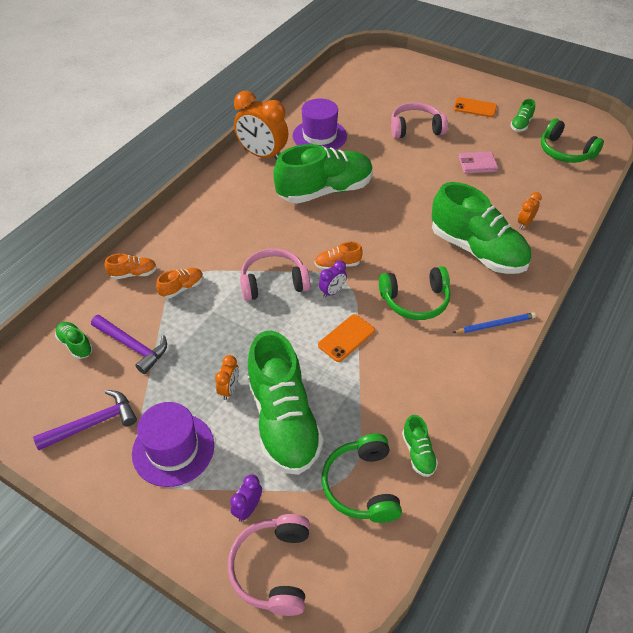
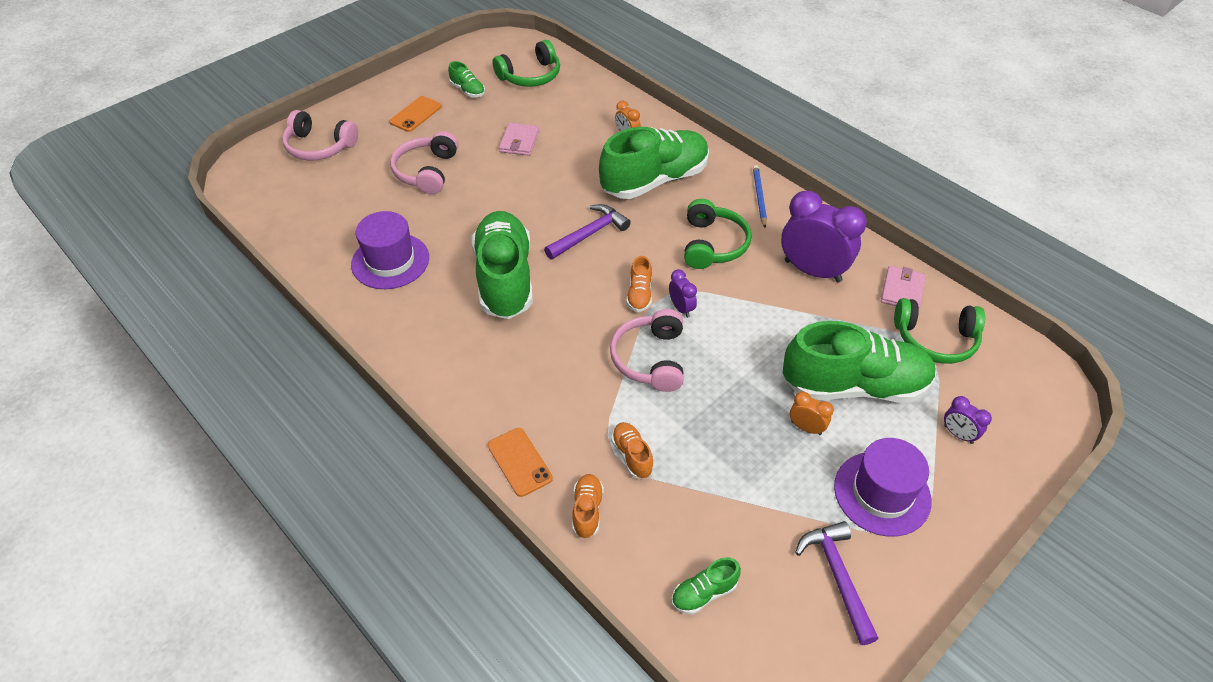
camera: 75 degrees left, 0 degrees up
(133, 346) = (721, 522): purple hammer -> purple hammer (589, 234)
(262, 155) = (400, 327): orange clock -> none
(273, 568) = (1021, 424): pink headphones -> pink headphones (319, 146)
(346, 338) = (752, 311): orange phone -> orange phone (519, 462)
(414, 376) = (812, 271): none -> purple clock
(418, 453) = (902, 291): green shoe -> pink wallet

